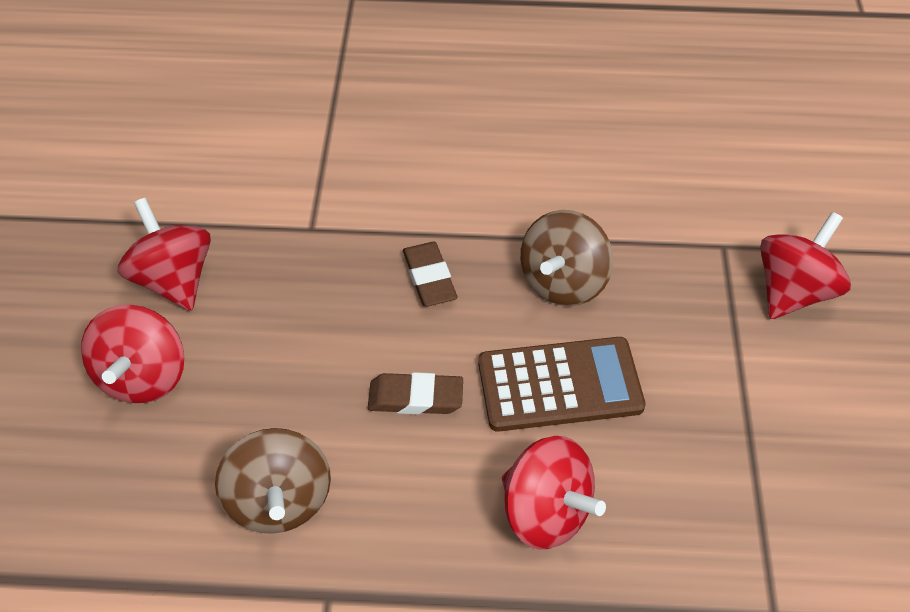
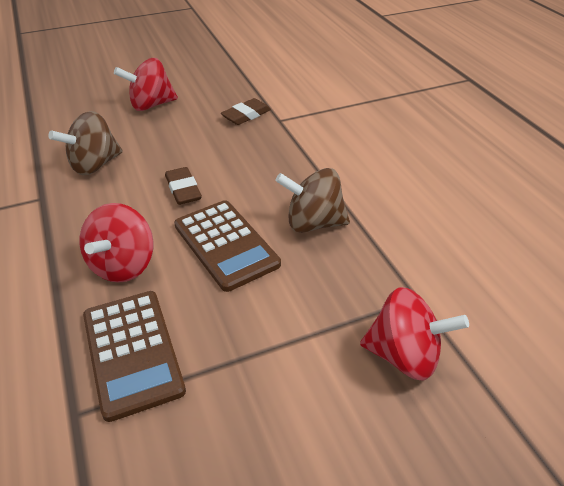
camera: 65 degrees right, 10 degrees down
(174, 279) = (214, 94): red spinning top -> none
(429, 278) = (275, 169): brown eraser -> brown eraser (246, 115)
(703, 535) = (132, 352): none -> brown calculator

